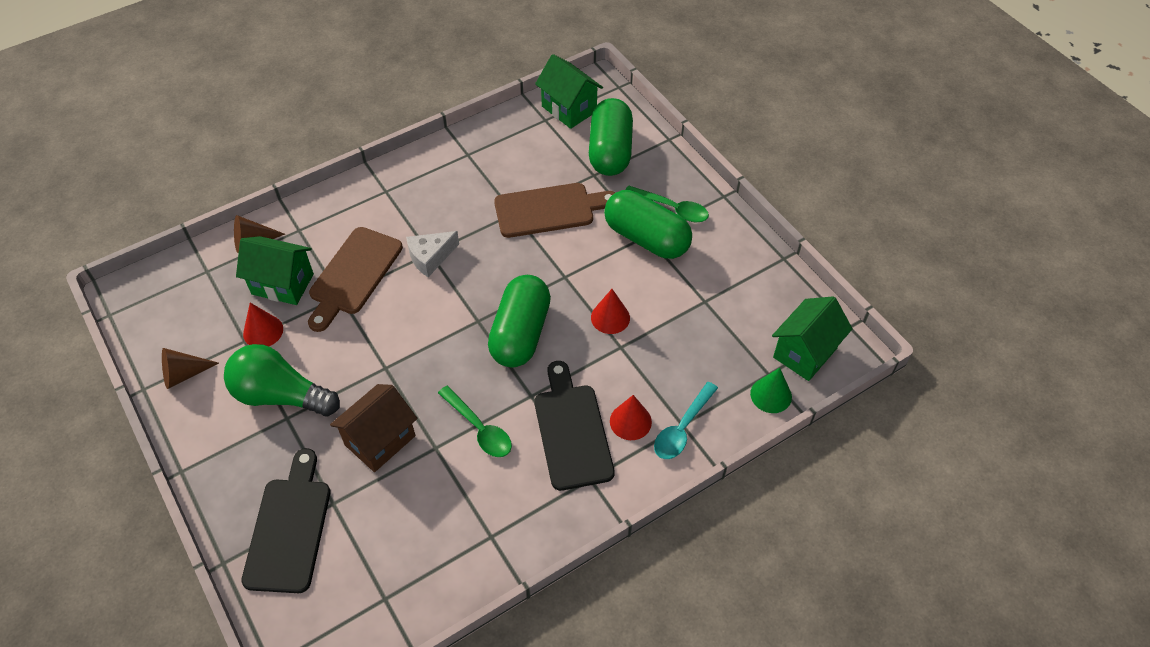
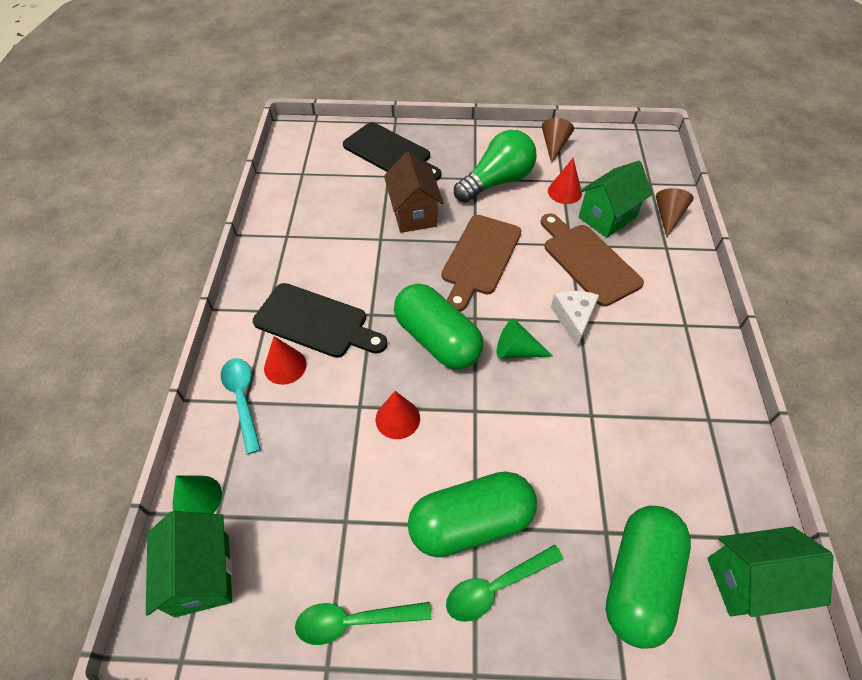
camera: 125 degrees right, 0 degrees up
(479, 428) = (372, 269): green spoon -> green spoon (354, 621)
(491, 278) = (516, 351): none -> green cone
(549, 210) = (575, 450): brown cutting board -> brown cutting board (479, 258)
(610, 151) = (639, 581): green capsule -> green capsule turned 75 degrees clockwise

